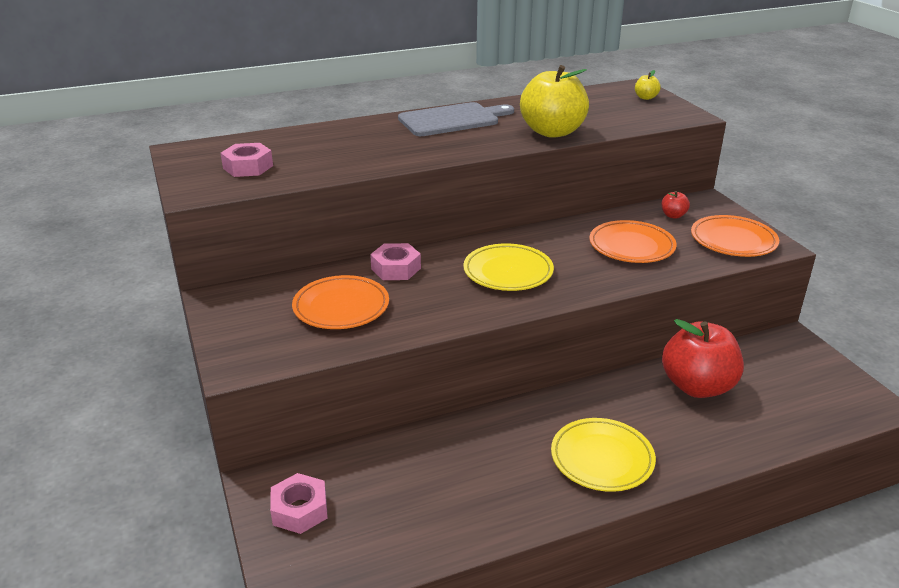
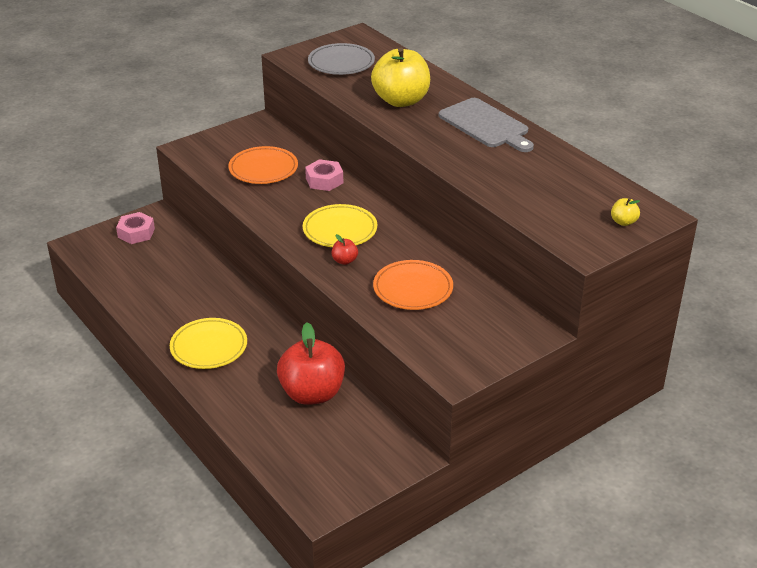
camera: 75 degrees right, 5 degrees up
(248, 167) = (341, 63): pink nut -> grey plate
(552, 132) = (487, 176): yellow apple -> yellow apple (401, 101)
(673, 215) = (490, 311): red apple -> red apple (344, 261)
(733, 240) = (454, 349): orange plate -> none

